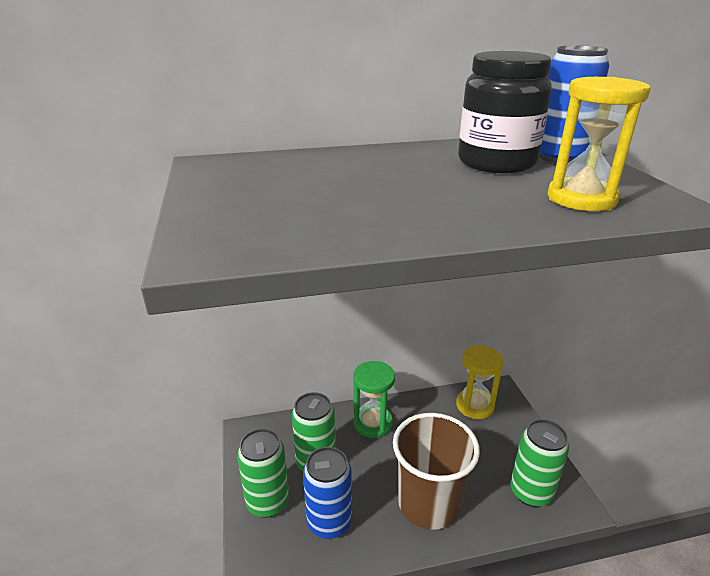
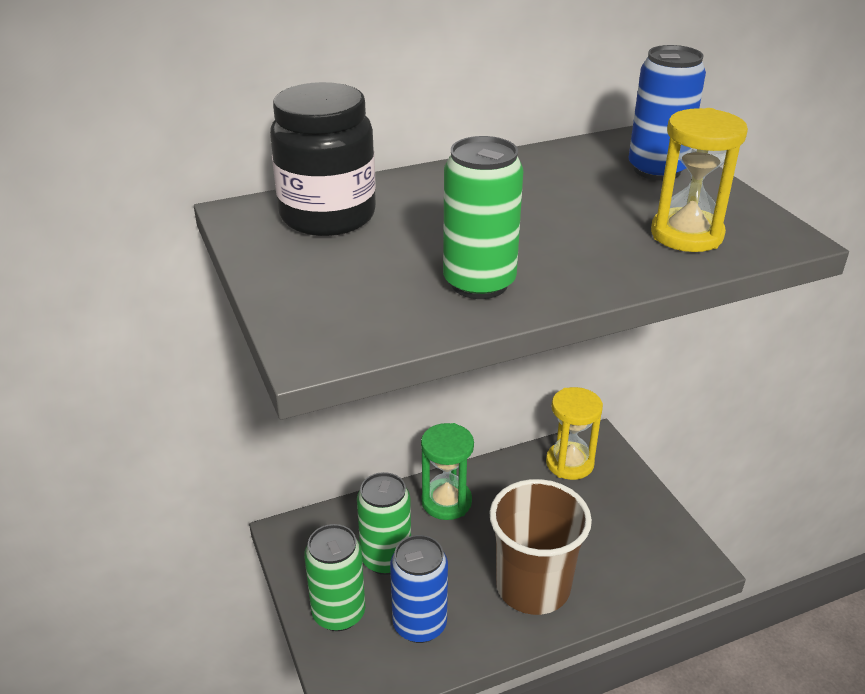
camera: 10 degrees left, 5 degrees up
(496, 163) = (588, 185): black jar -> black jar (328, 216)
(531, 492) = (648, 557): green can -> green can (479, 283)

